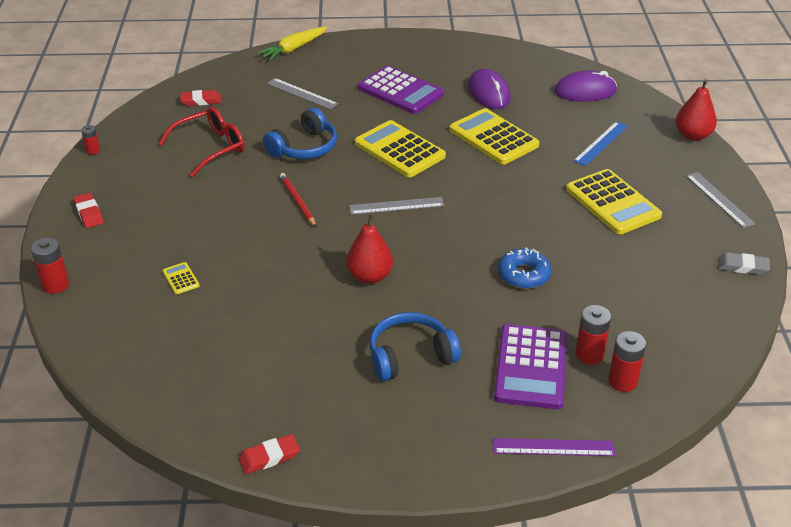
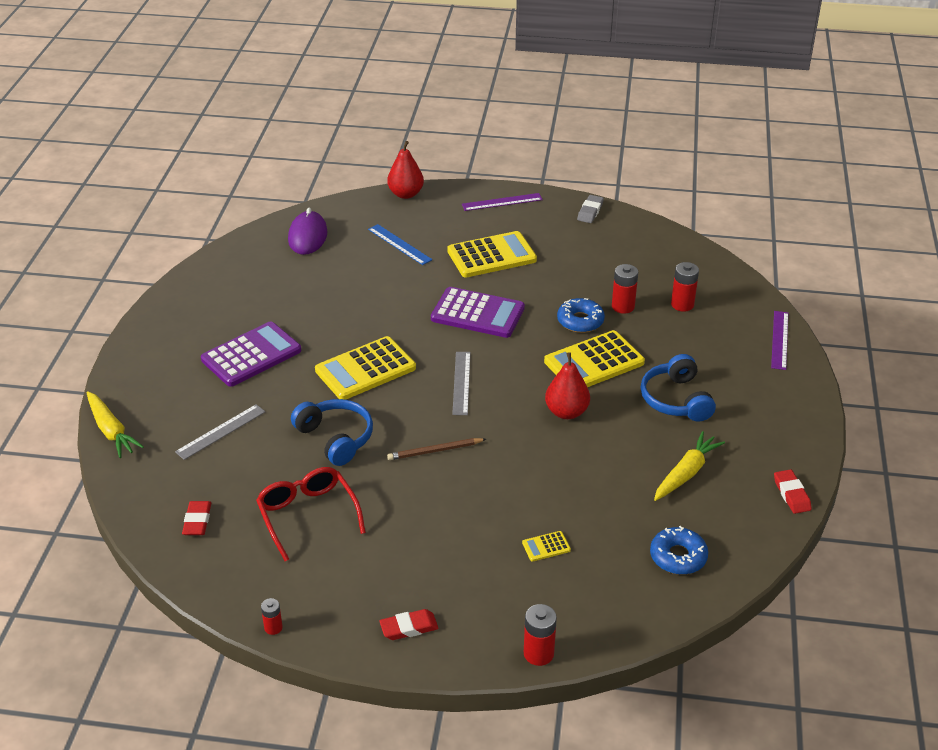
camera: 80 degrees left, 0 degrees up
(170, 367) = (678, 557): none -> blue donut
(292, 369) = (686, 473): none -> yellow carrot
(297, 201) = (434, 451): red pencil -> brown pencil
(488, 93) = (283, 295): purple mouse -> none
(493, 137) = (366, 305): yellow calculator -> yellow calculator (594, 362)
(531, 367) = (694, 336): purple calculator -> purple calculator (477, 313)
(622, 381) = (713, 294): red battery -> red battery (623, 306)
(719, 199) = (502, 202): grey ruler -> purple ruler

